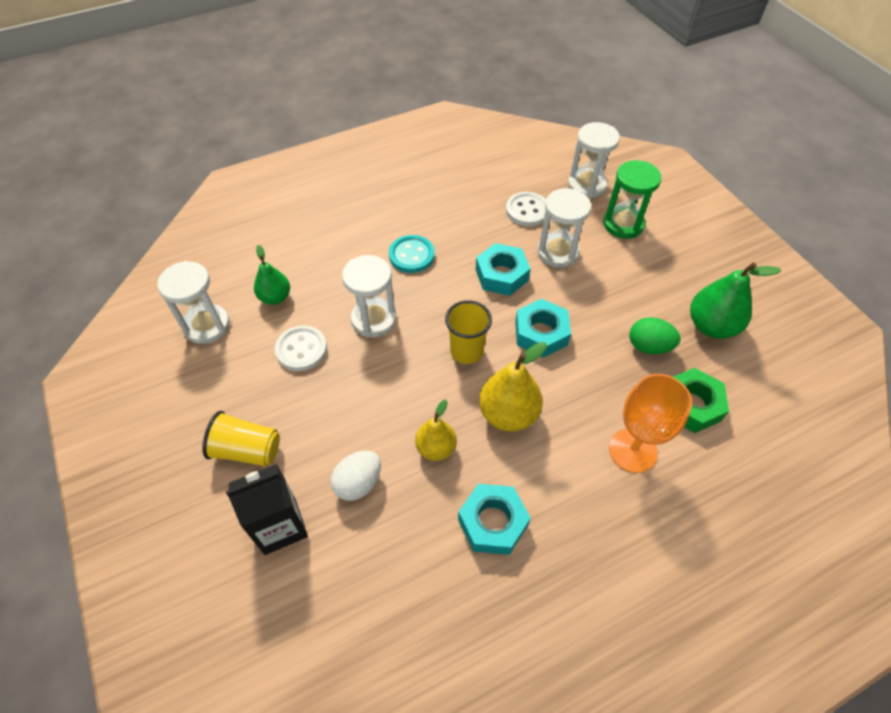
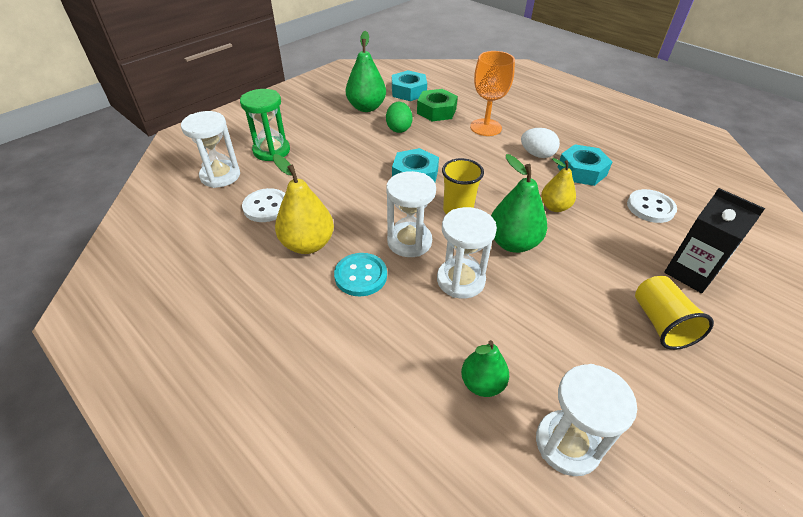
camera: 110 degrees left, 10 degrees down
(301, 349) = (532, 326): white button -> white button (650, 207)
(358, 483) = (617, 239): white egg -> white egg (537, 154)
(399, 379) = (513, 243): none -> green pear
(501, 275) = (361, 207): turquoise nut -> turquoise nut (409, 91)
(508, 414) = (499, 179): yellow pear -> yellow pear (308, 244)
(558, 252) = (319, 180): white hourglass -> white hourglass (409, 242)

